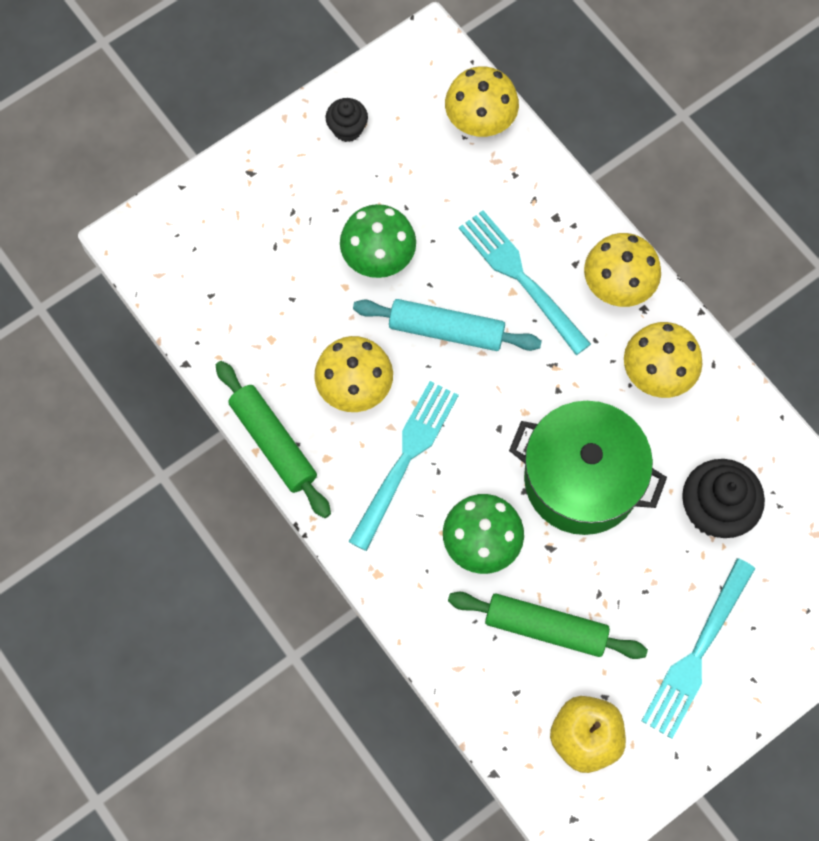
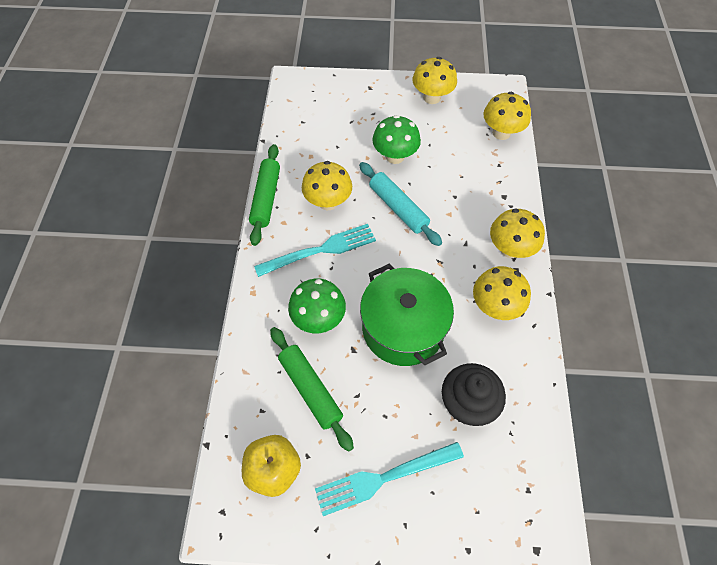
camera: 40 degrees right, 10 degrees down
(347, 129) = (432, 97): black cupcake -> yellow mushroom
(521, 278) = (459, 211): turquoise fork -> none

